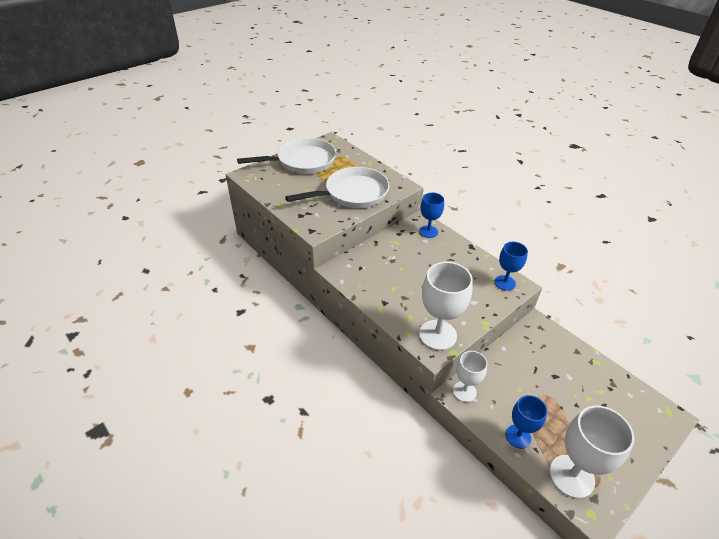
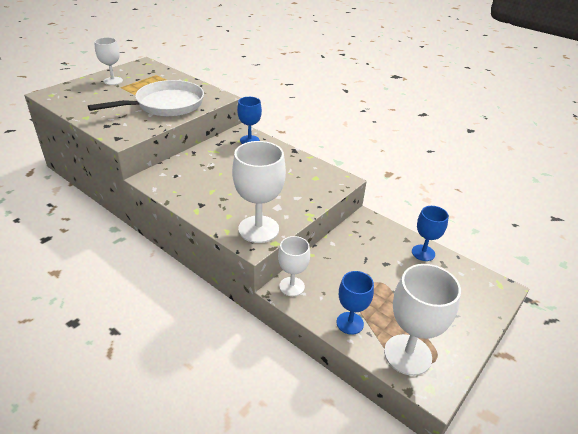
camera: 10 degrees left, 5 degrees down
(302, 161) = (113, 81): white pan -> white goblet
(505, 283) = (328, 179): blue goblet -> blue goblet (423, 253)

